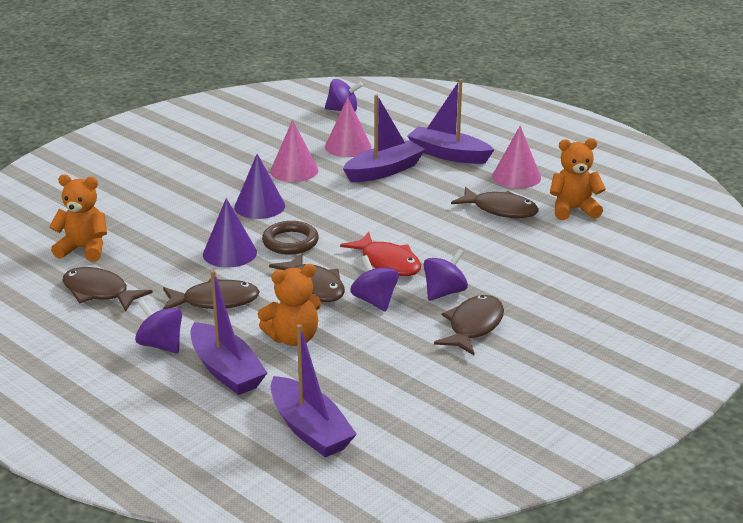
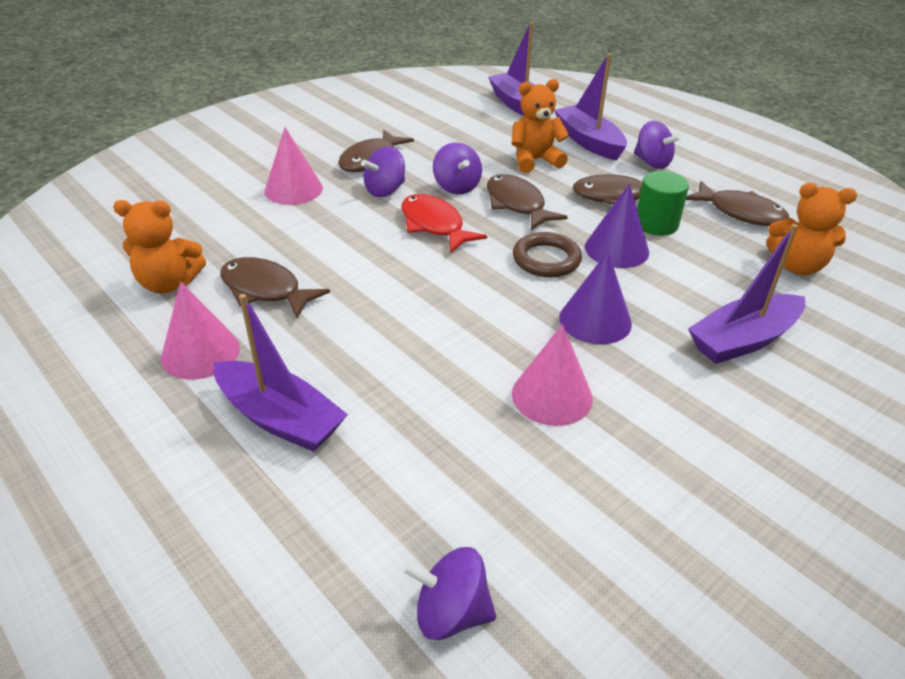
camera: 175 degrees left, 10 degrees up
(186, 276) = (656, 224): none -> green cylinder
(348, 146) = (455, 458): pink cone -> pink cone (293, 189)
(384, 171) = (403, 383): purple boat -> purple boat (743, 340)

